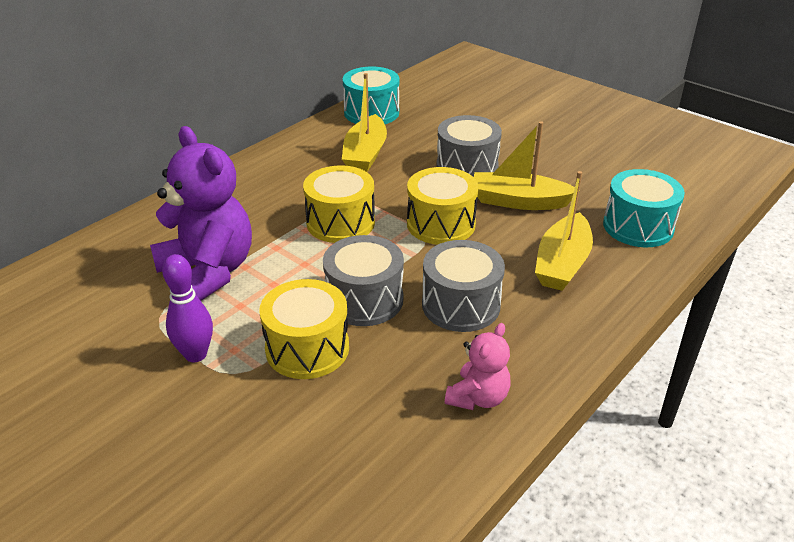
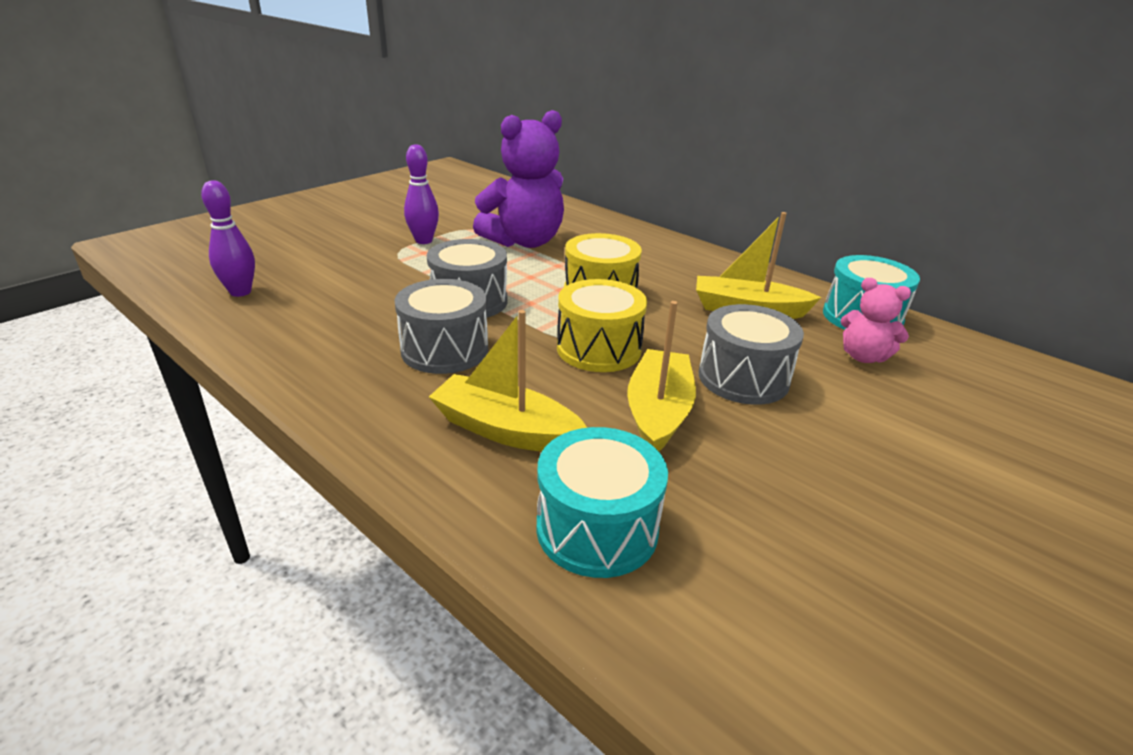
camera: 90 degrees right, 5 degrees down
(307, 348) = (412, 277): yellow drum -> none
(356, 498) = (240, 292): none -> purple bowling pin
(478, 397) = (306, 348): pink teddy bear -> pink teddy bear (863, 357)

